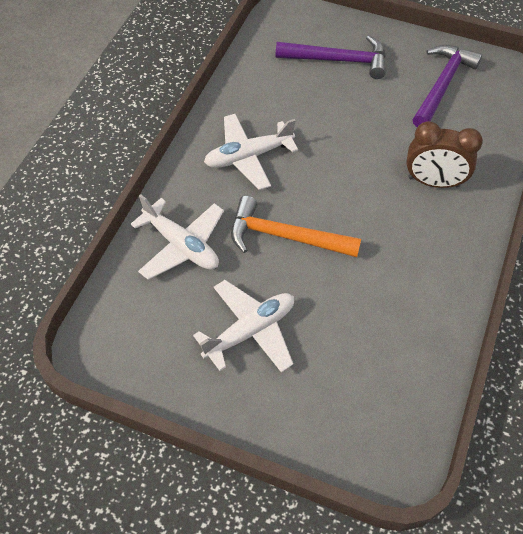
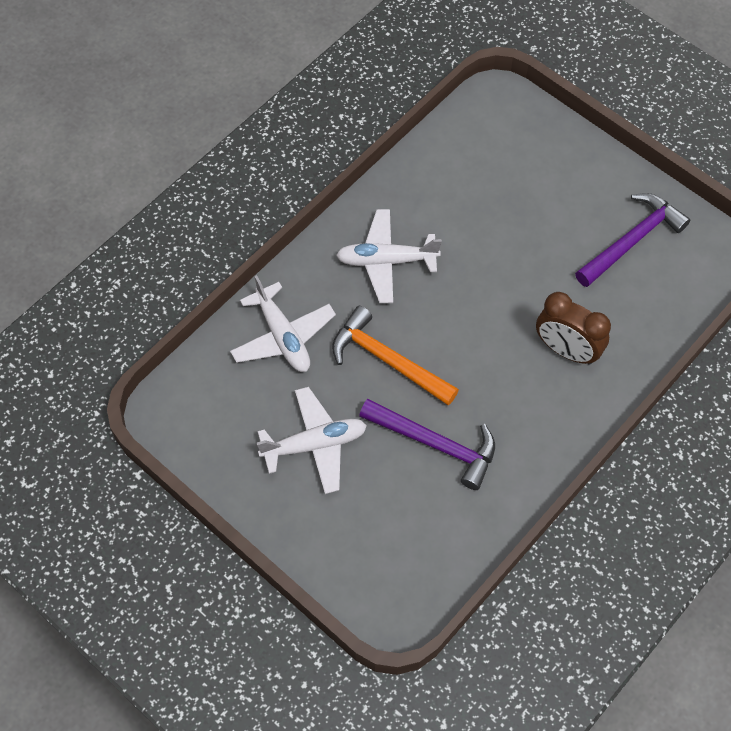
camera: 20 degrees right, 5 degrees up
(338, 60) = (530, 175): purple hammer -> purple hammer (435, 444)

